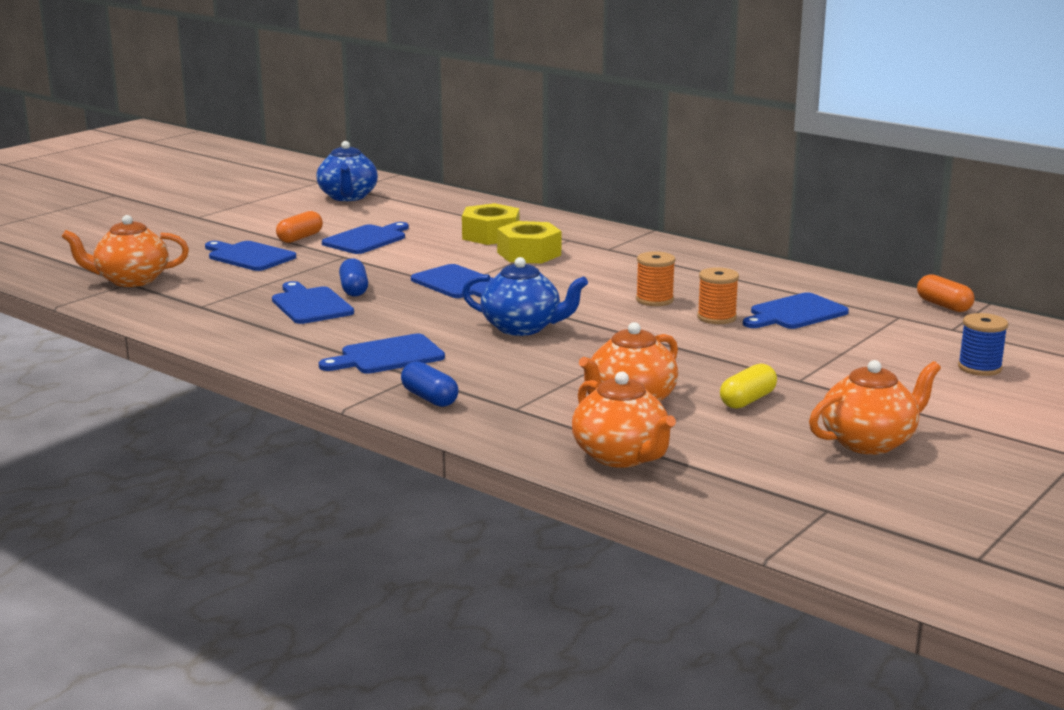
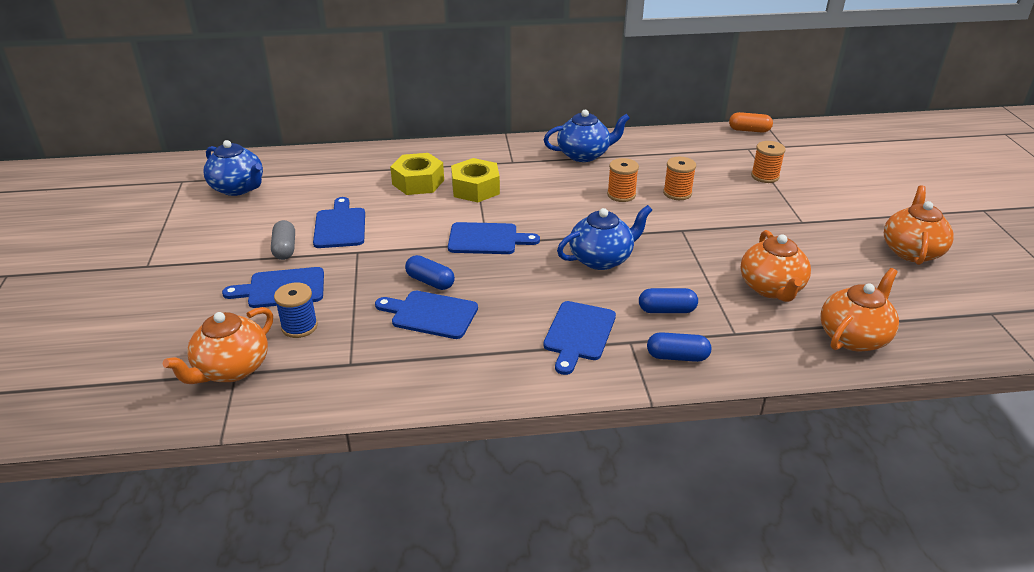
camera: 45 degrees left, 15 degrees up
(300, 238) = (285, 248): orange capsule -> grey capsule
(494, 374) = (666, 310): none -> blue capsule
(621, 456) = (853, 337): orange teapot -> orange teapot turned 60 degrees counterclockwise
(693, 265) = (584, 155): none -> blue teapot
(747, 400) = (813, 252): yellow capsule -> none
(795, 313) = (703, 169): blue cutting board -> none
(855, 339) = (765, 176): none -> orange spool
(979, 368) = (845, 169): blue spool -> blue spool (299, 327)

